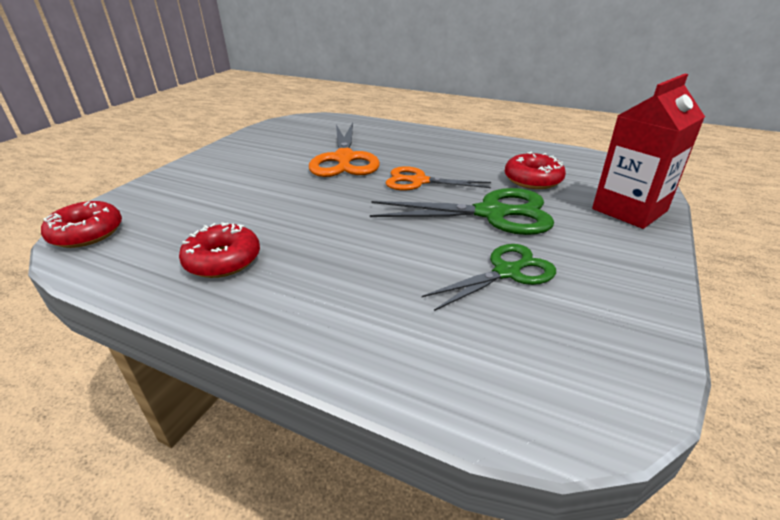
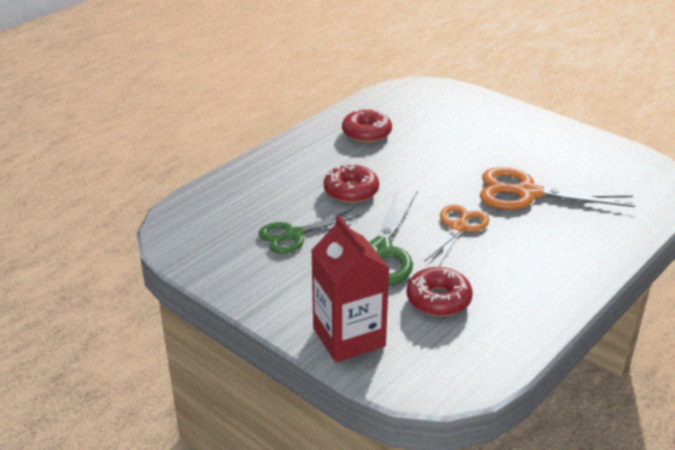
camera: 105 degrees right, 0 degrees up
(87, 233) = (423, 89): red donut -> red donut (351, 191)
(506, 272) = (294, 235): green scissors -> green scissors turned 75 degrees clockwise

